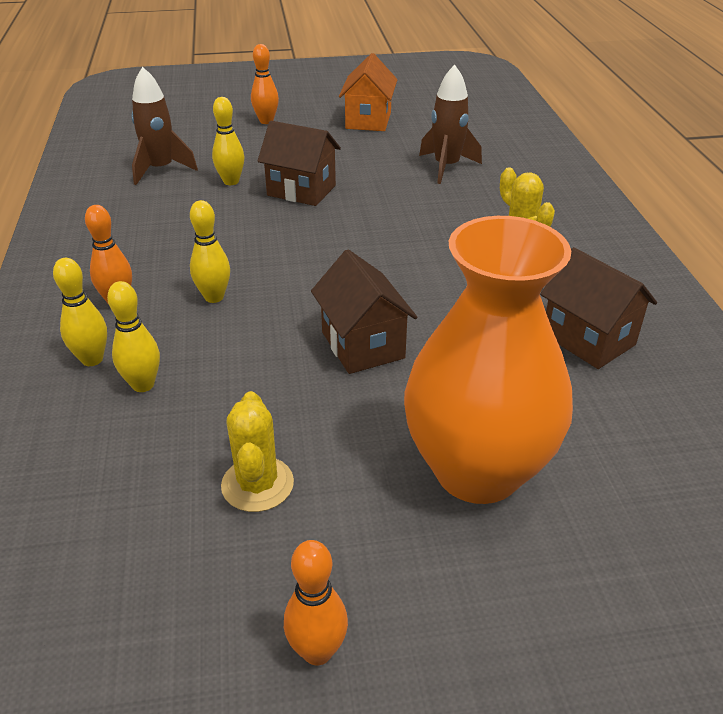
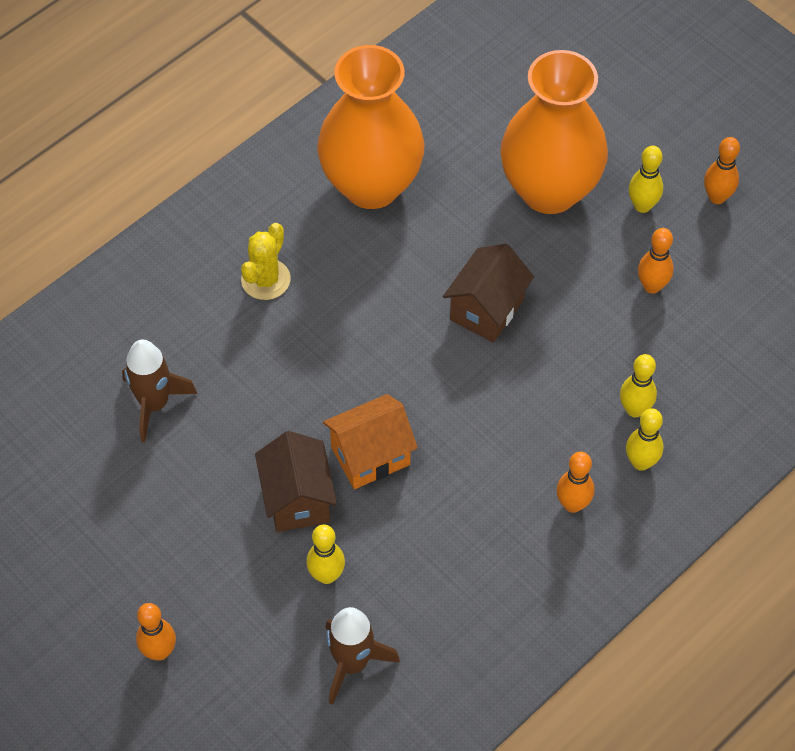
camera: 125 degrees left, 20 degrees up
(214, 297) = (512, 442): yellow bowling pin -> yellow bowling pin (642, 206)
(257, 484) = (652, 286): yellow cactus -> orange bowling pin
(368, 120) = (83, 544): orange house -> orange house (370, 456)
(588, 339) = (371, 185): brown house -> orange vase

